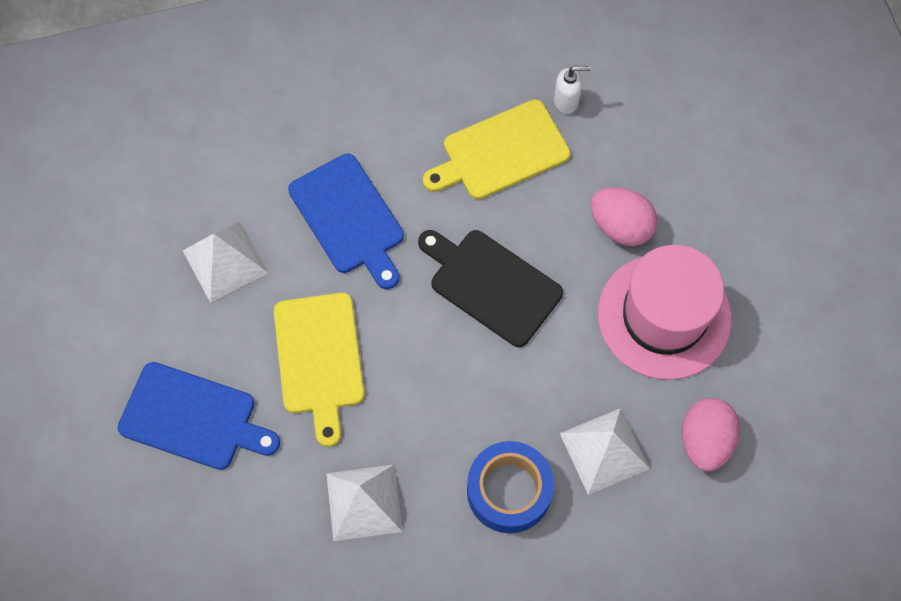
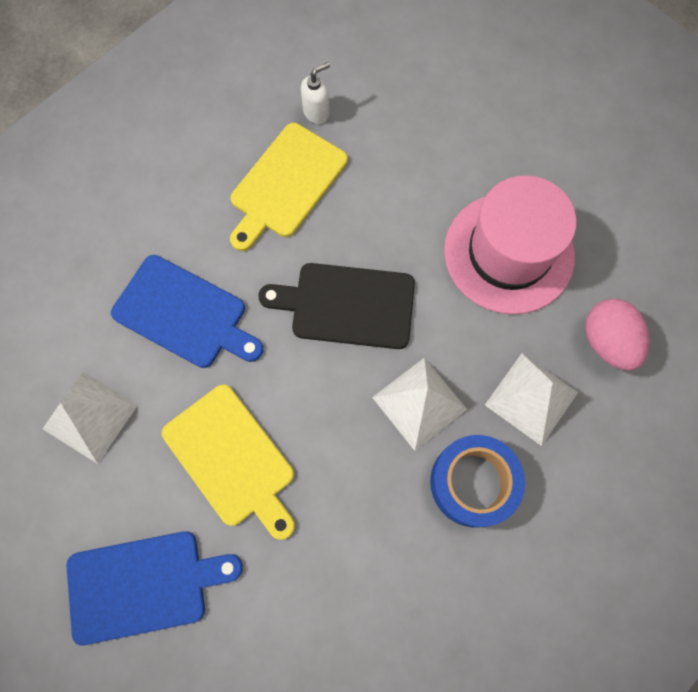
camera: 30 degrees left, 5 degrees up
(364, 502) = (351, 570): white pyramid -> white pyramid (419, 403)
(620, 226) = (426, 196): pink egg -> none

